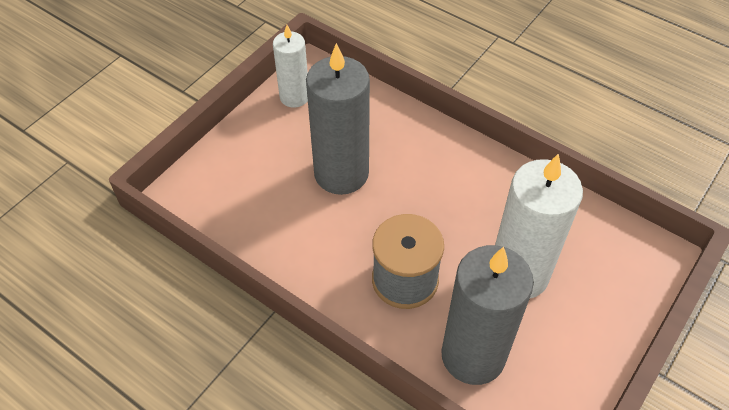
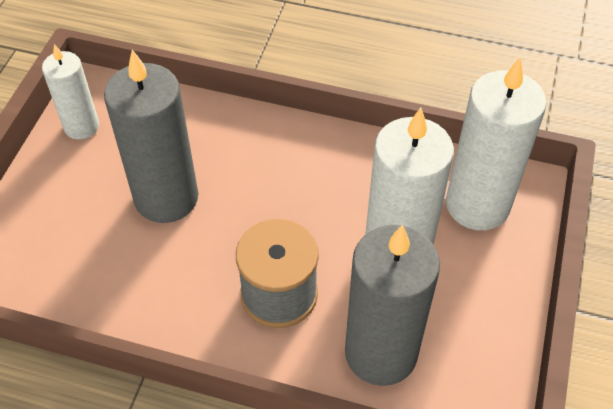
camera: 20 degrees left, 0 degrees up
(605, 257) = (477, 205): none -> white candle

